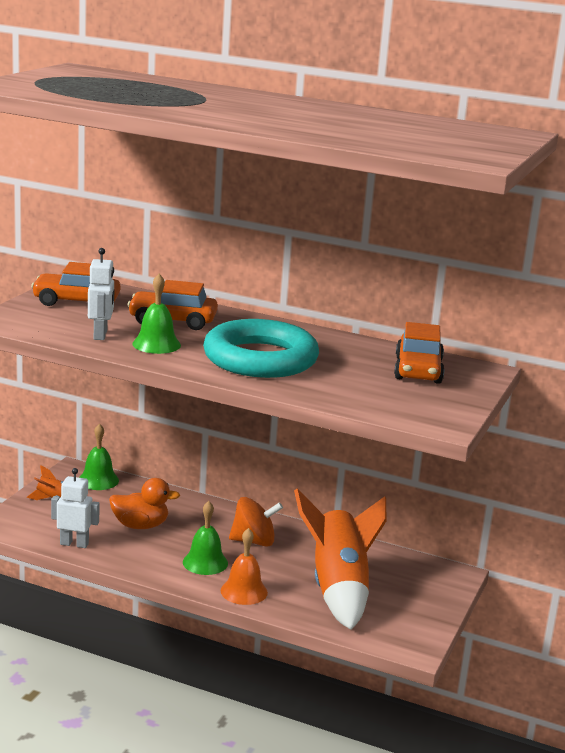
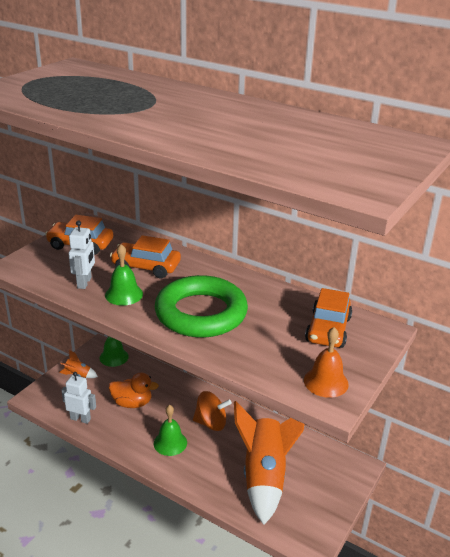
camera: 10 degrees right, 10 degrees up
(244, 591) = (192, 475): orange bell -> orange bell (326, 382)
(260, 359) = (201, 313): turquoise ring -> green ring

